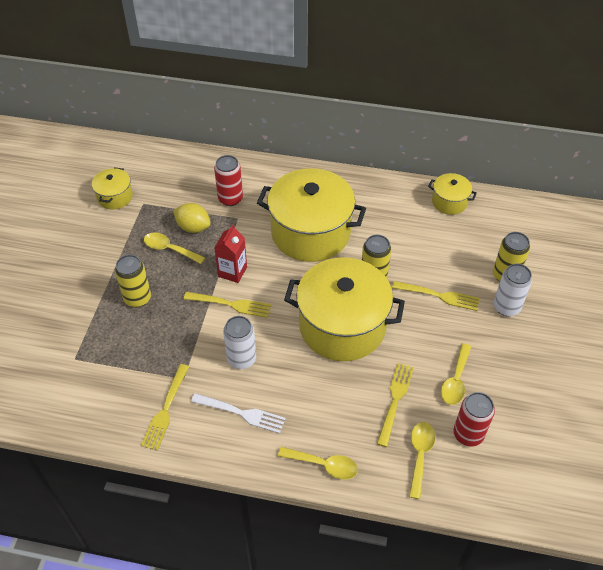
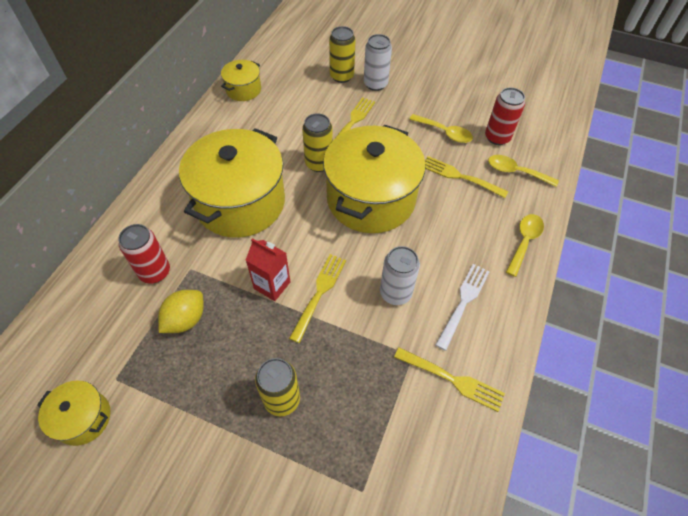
camera: 80 degrees left, 5 degrees up
(169, 249) = (212, 352): yellow spoon -> none

